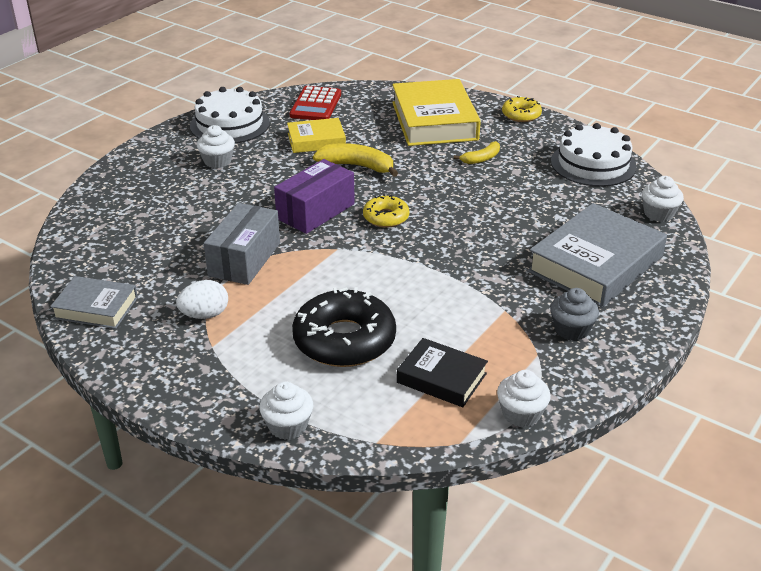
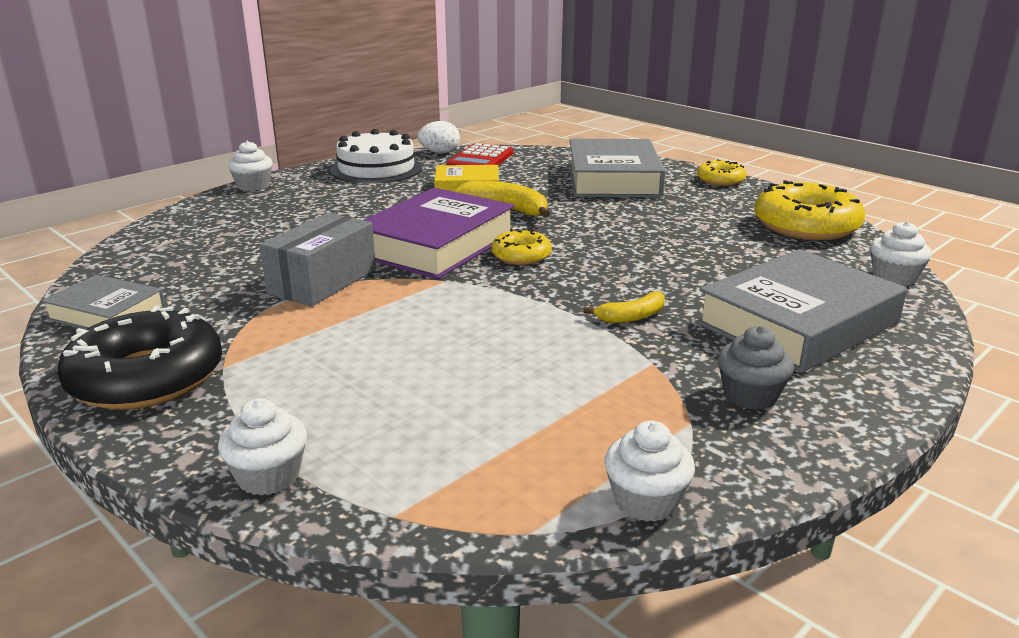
camera: 10 degrees right, 10 degrees down
(205, 315) = (237, 332): white egg -> white egg (439, 152)
(217, 161) = (344, 196): white cupcake -> white cupcake (253, 186)
(316, 211) = (436, 244): purple box -> purple book
(344, 340) = (408, 376): black donut -> black donut (146, 378)
(434, 121) = (613, 179): yellow book -> grey book
(441, 378) = (531, 437): black book -> none
(481, 159) = (661, 212): yellow banana -> yellow banana (632, 317)
(593, 164) = (806, 226): white cake -> yellow donut

